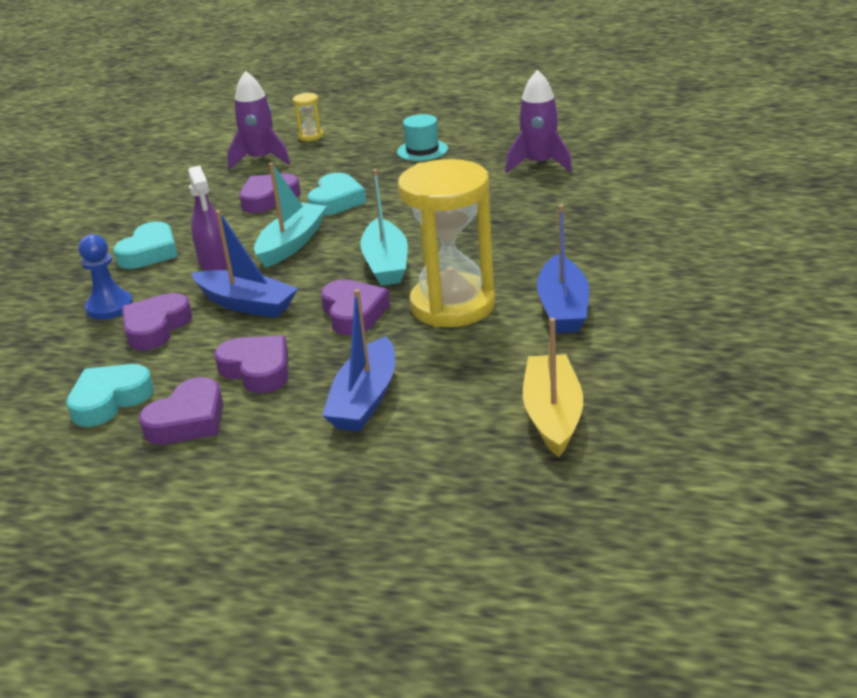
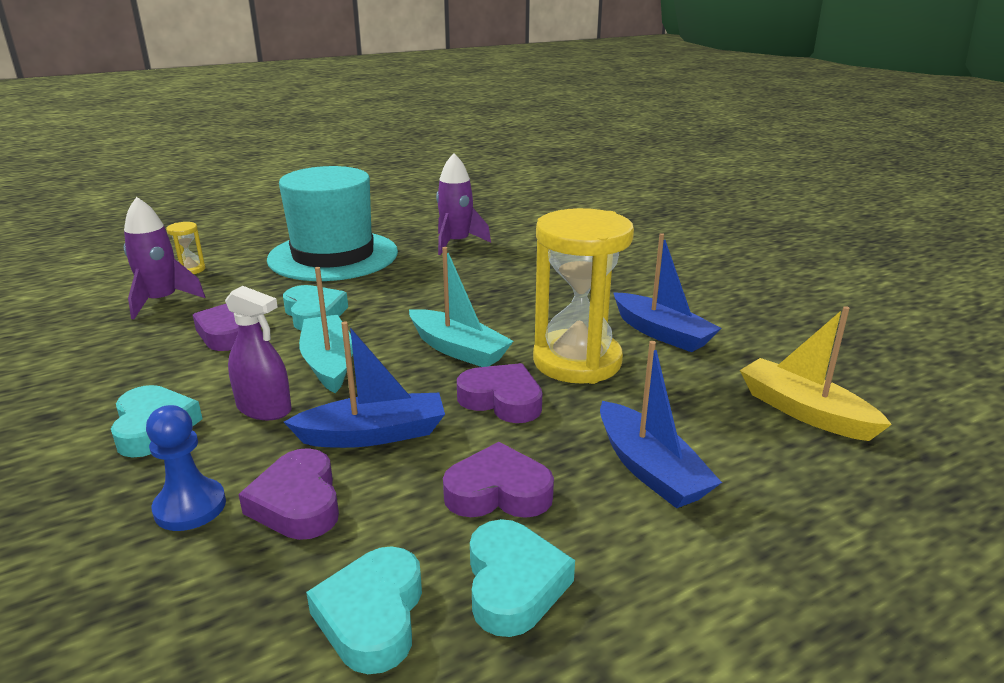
camera: 45 degrees left, 5 degrees down
(188, 420) = (513, 584): purple heart -> turquoise heart
(422, 150) = (333, 256): turquoise hat -> turquoise hat, size x2.45

